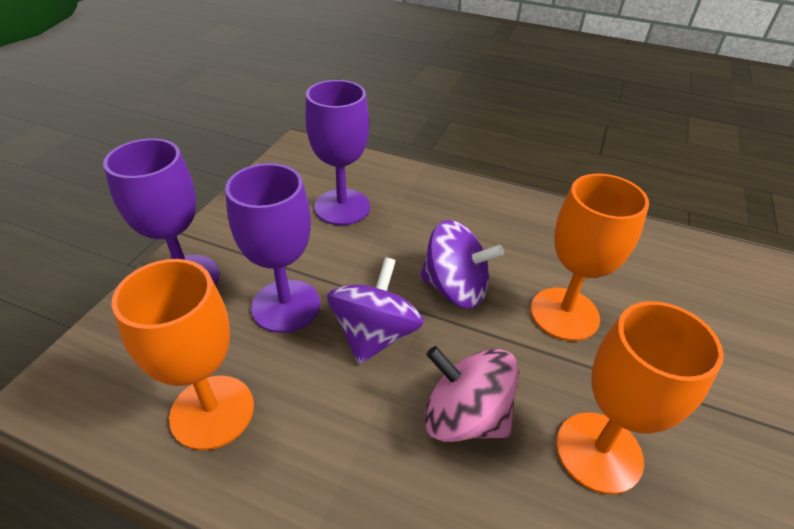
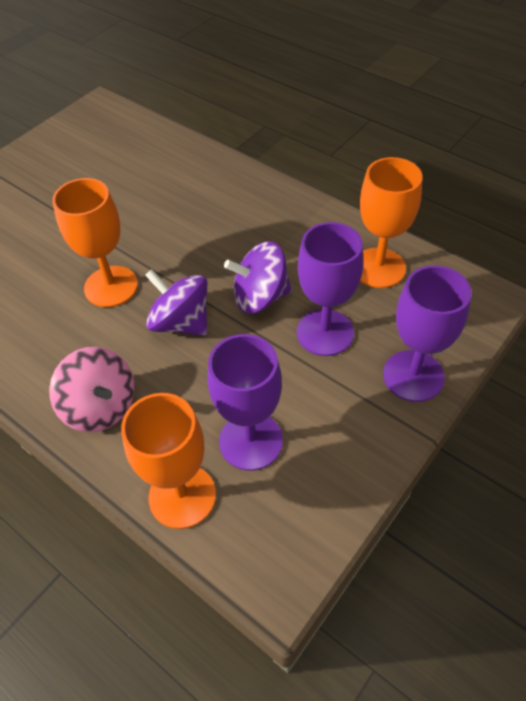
camera: 160 degrees left, 10 degrees up
(375, 334) = (260, 297): purple spinning top -> purple spinning top turned 45 degrees clockwise
(465, 417) = (222, 239): pink spinning top -> pink spinning top (101, 406)
(598, 452) = (157, 211): orange goblet -> orange goblet (182, 496)

